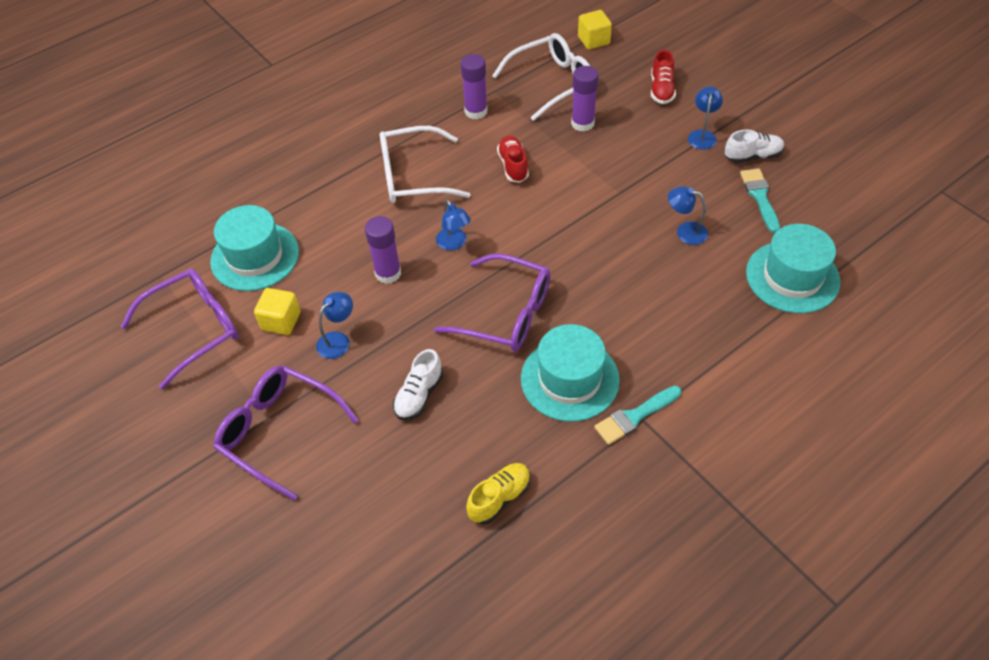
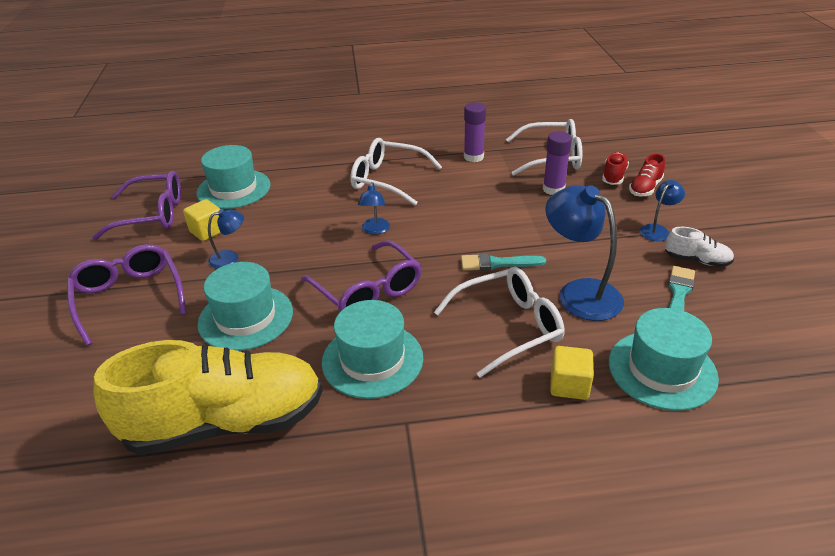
camera: 30 degrees right, 15 degrees down
(388, 273) = (308, 231): purple glue stick -> none
(419, 395) = (246, 317): white shoe -> turquoise hat
(499, 498) = (225, 422): yellow shoe -> yellow shoe, size x2.44
(513, 166) = (470, 198): red shoe -> red shoe (613, 176)
(593, 40) = (611, 142): yellow cube -> yellow cube (569, 385)
(635, 416) = (401, 416): turquoise brush -> turquoise brush (497, 263)
(653, 293) = (508, 327): none -> white glasses
(685, 231) = (579, 292): blue lamp -> blue lamp, size x1.93

